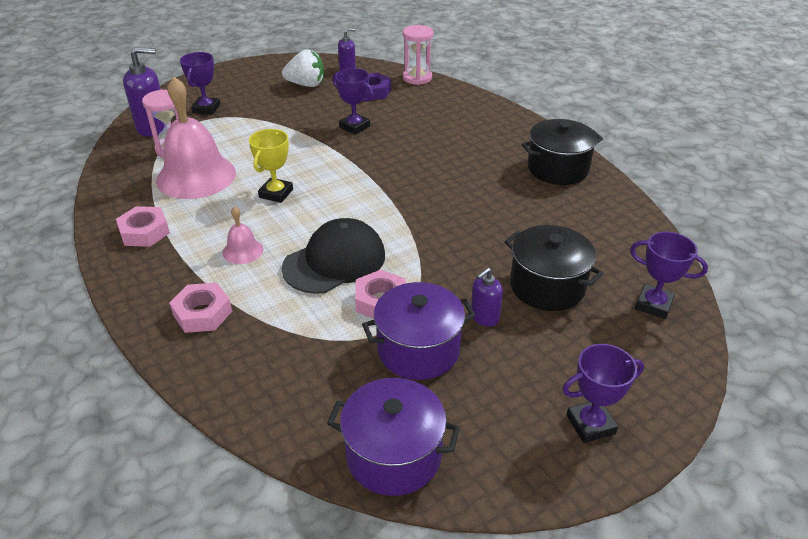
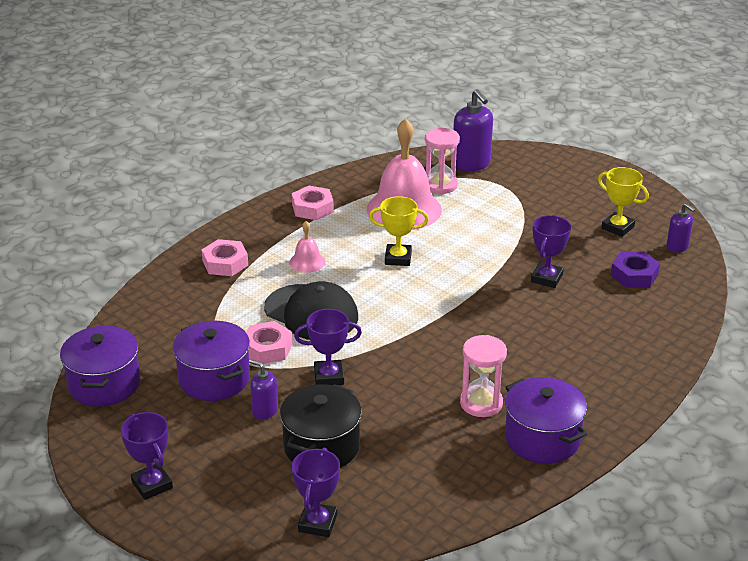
camera: 75 degrees right, 5 degrees down
(206, 109) = (524, 181): purple trophy -> purple trophy (329, 376)
(306, 85) = (617, 227): white strawberry -> yellow trophy
(417, 78) = (693, 302): pink hourglass -> pink hourglass (481, 403)
(557, 169) = (542, 439): black pot -> purple pot

